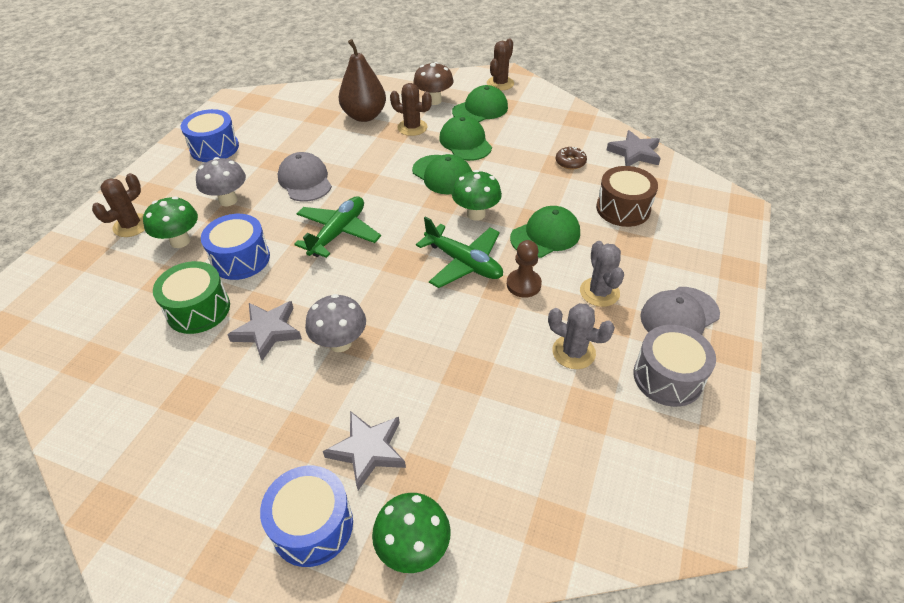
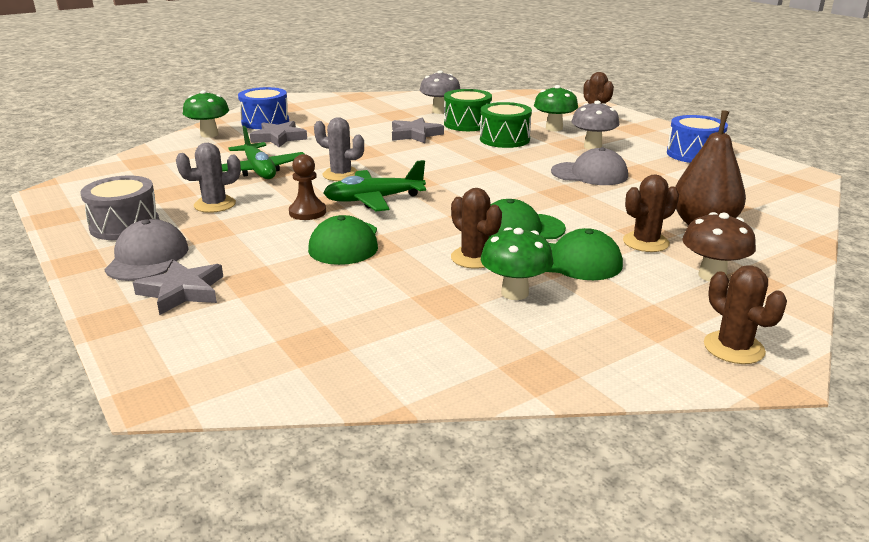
camera: 125 degrees right, 20 degrees down
(241, 259) = (504, 139): blue drum -> green drum
(338, 233) = (489, 170): green plane -> green plane (259, 171)
(340, 343) = (368, 147): grey mushroom -> grey mushroom (440, 111)
(476, 214) = (429, 224): green mushroom -> green mushroom (514, 293)
(480, 109) = (654, 300): green cap -> none
(501, 176) = (474, 258): none -> brown cactus
(570, 162) = (440, 311): brown donut -> none
(599, 292) = (239, 237): grey cactus -> grey cactus (341, 175)
(623, 209) = (306, 302): brown drum -> none
(634, 153) = (389, 373): grey star -> grey star (182, 291)

